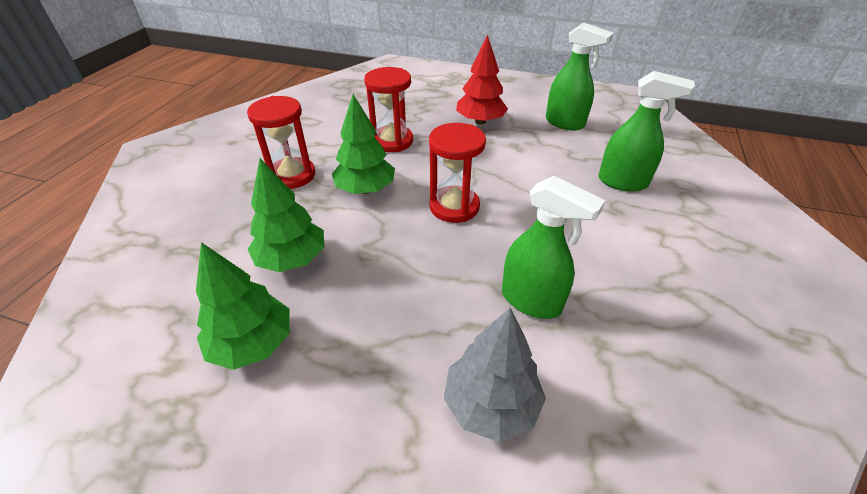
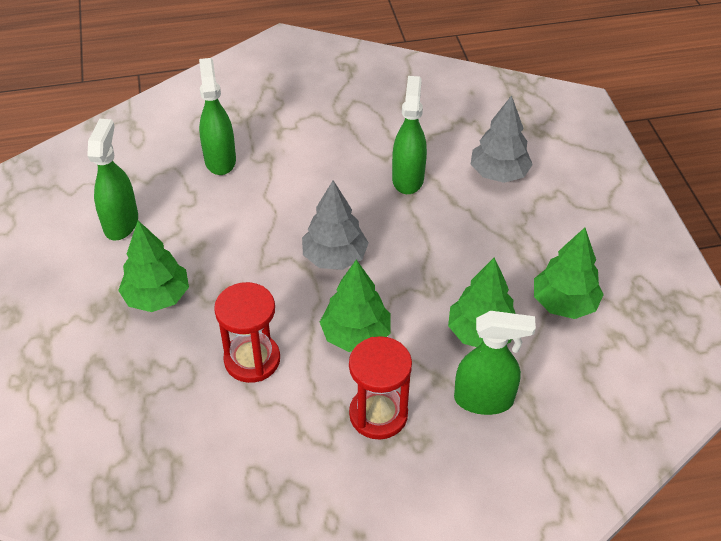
camera: 120 degrees left, 5 degrees up
(237, 229) = (484, 400): none -> green spray bottle
(454, 206) = (334, 257): red hourglass -> grey tree
(480, 121) = (157, 297): red tree -> green tree

